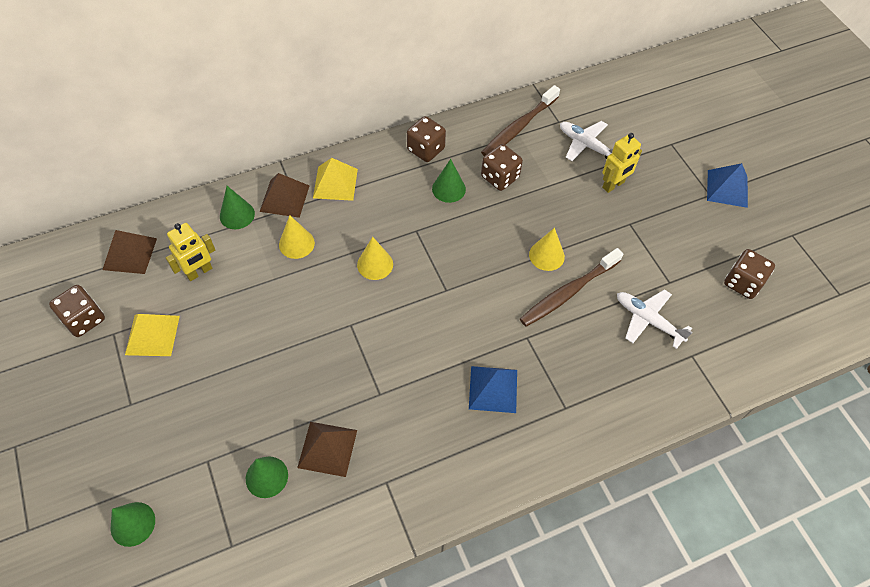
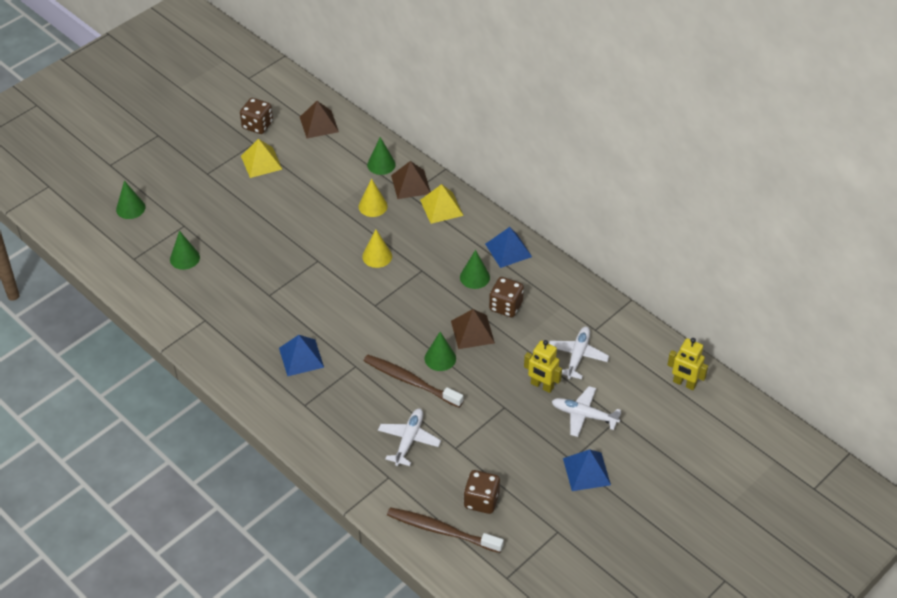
camera: 70 degrees right, 10 degrees down
(199, 272) = (322, 165): yellow robot -> yellow robot (684, 383)
(327, 448) = (216, 281): brown pyramid -> brown pyramid (472, 332)
(426, 149) = (508, 250): brown dice -> blue pyramid
(518, 127) = (570, 303): brown toothbrush -> brown toothbrush (441, 530)
(546, 255) = (440, 358): yellow cone -> green cone
(660, 166) = (584, 415): none -> white plane

